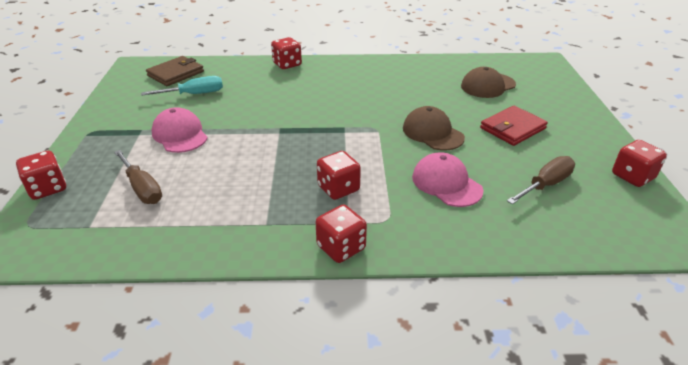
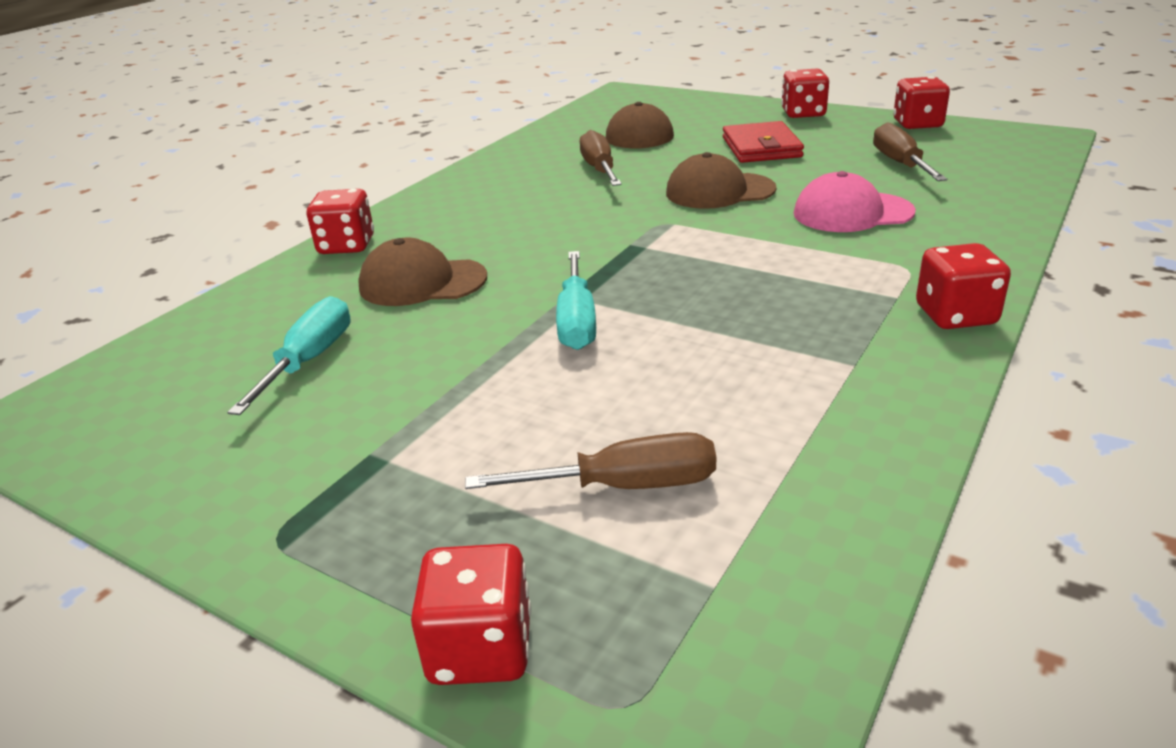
camera: 55 degrees left, 5 degrees down
(175, 74) = (174, 369): brown wallet -> none
(180, 134) = (458, 405): pink cap -> none
(259, 138) = (577, 321): none -> turquoise screwdriver
(268, 92) = (422, 282): none -> brown cap
(338, 188) = (802, 285): red dice -> red dice (803, 113)
(424, 91) = (600, 169): none -> brown screwdriver

